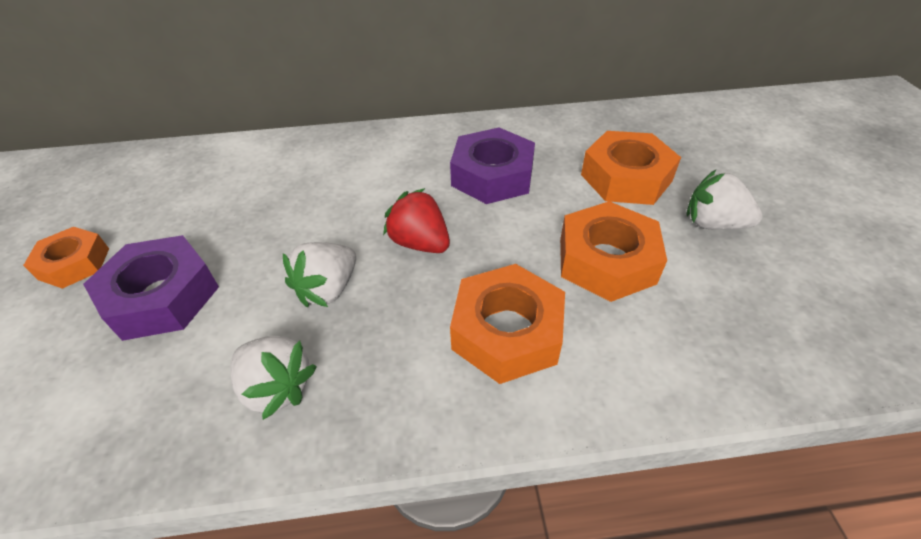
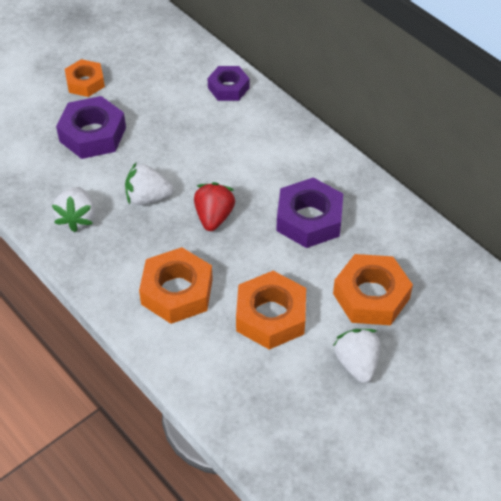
camera: 55 degrees right, 5 degrees up
(259, 154) = (228, 88): none -> purple nut

